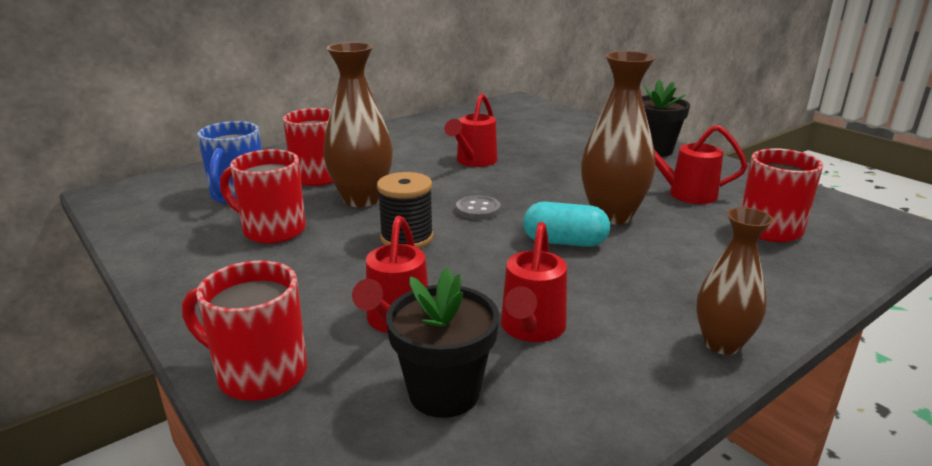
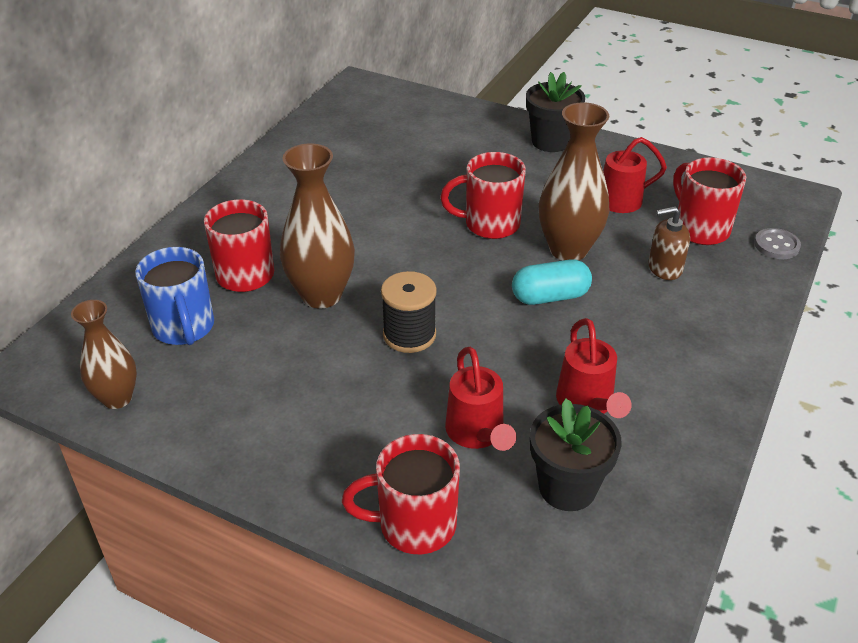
camera: 25 degrees left, 15 degrees up
(272, 230) = (270, 366): red mug -> red mug (489, 224)
(474, 161) = (390, 206): red watering can -> none
(478, 209) = (445, 277): grey button -> grey button (776, 245)
(705, 248) = (664, 268): none -> brown soap dispenser
(722, 344) = (727, 370): brown vase -> brown vase (117, 398)

